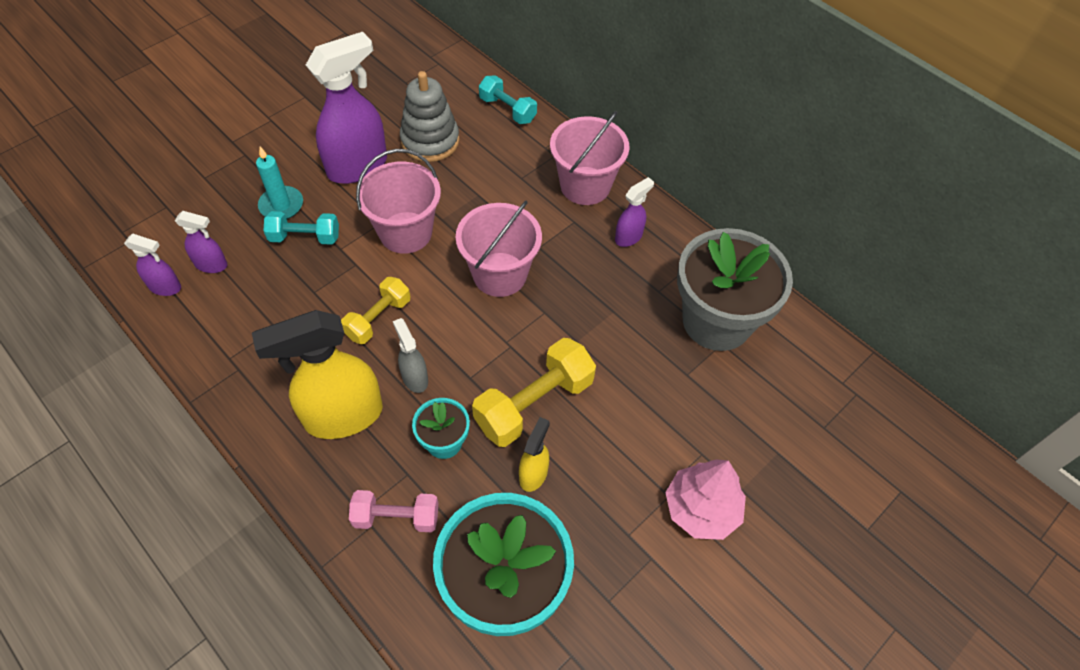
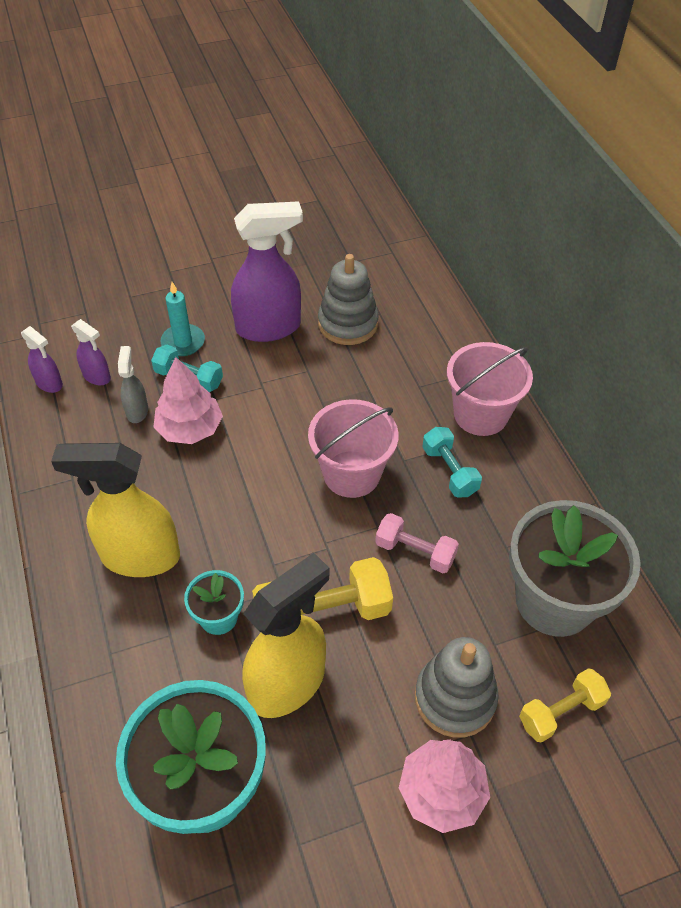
camera: 25 degrees right, 5 degrees down
(330, 284) = (190, 429): none -> pink tree
(378, 318) = (216, 476): yellow dumbbell -> yellow dumbbell (560, 712)
(396, 517) = (139, 672): pink dumbbell -> pink dumbbell (415, 552)
(405, 232) = (282, 403): pink bucket -> none
(414, 378) = (222, 545): grey spray bottle -> grey spray bottle (137, 411)
(507, 110) = (438, 316): turquoise dumbbell -> turquoise dumbbell (449, 471)
(533, 474) = (288, 684): yellow spray bottle -> yellow spray bottle, size x2.06
(629, 237) = (501, 481): purple spray bottle -> none
(676, 430) = (455, 698): none -> grey stacking toy

